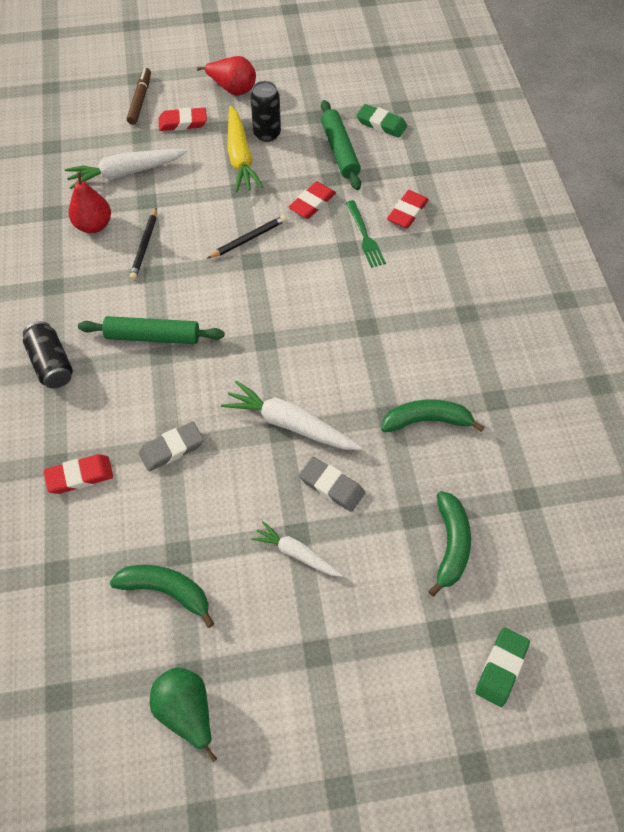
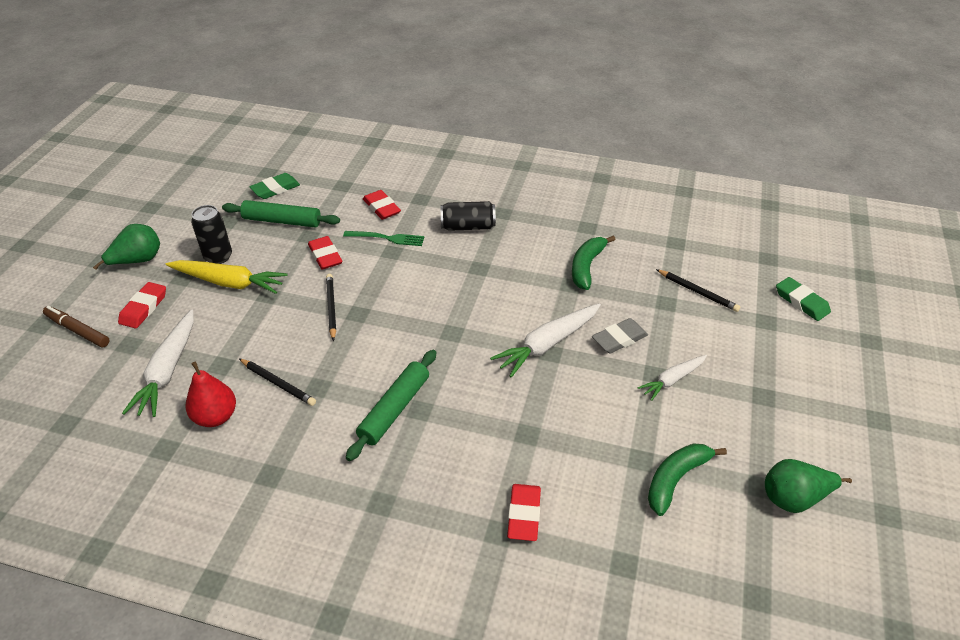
camera: 65 degrees left, 15 degrees down
(51, 364) = (372, 503): black can -> black can (468, 226)
(171, 448) = (530, 432): grey eraser -> none
(233, 89) = (138, 261): red pear -> green pear
(450, 545) = (698, 292): green banana -> black pencil

